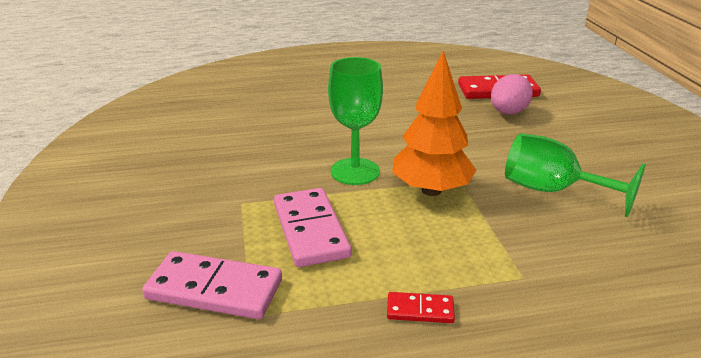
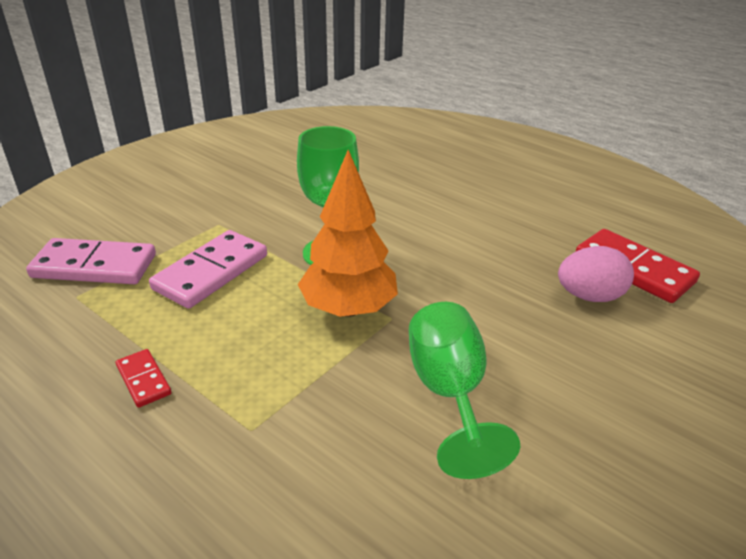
camera: 50 degrees right, 5 degrees up
(214, 289) = (94, 266): pink domino -> pink domino turned 60 degrees counterclockwise

